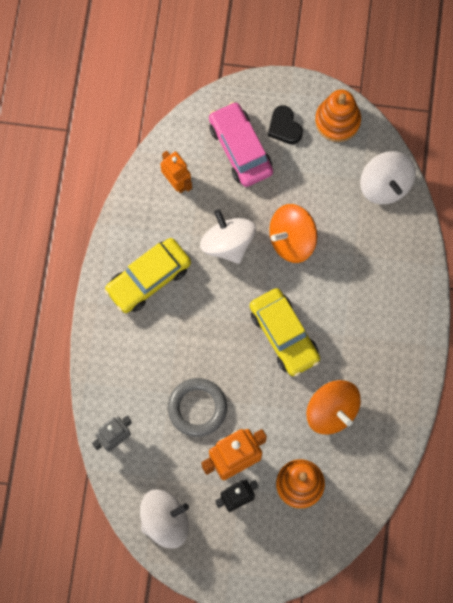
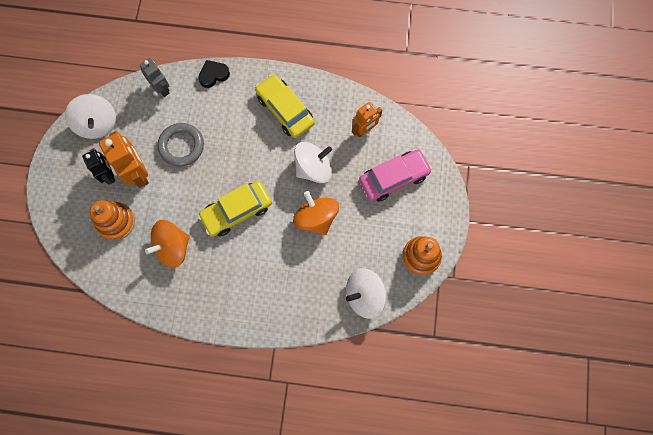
camera: 90 degrees right, 0 degrees up
(284, 127) = (413, 213): black heart -> black heart (213, 75)

